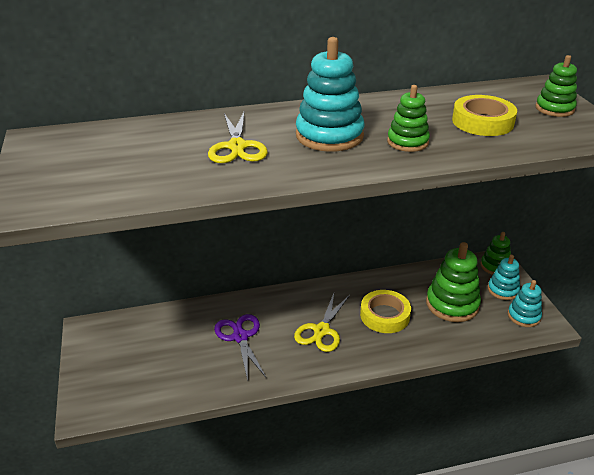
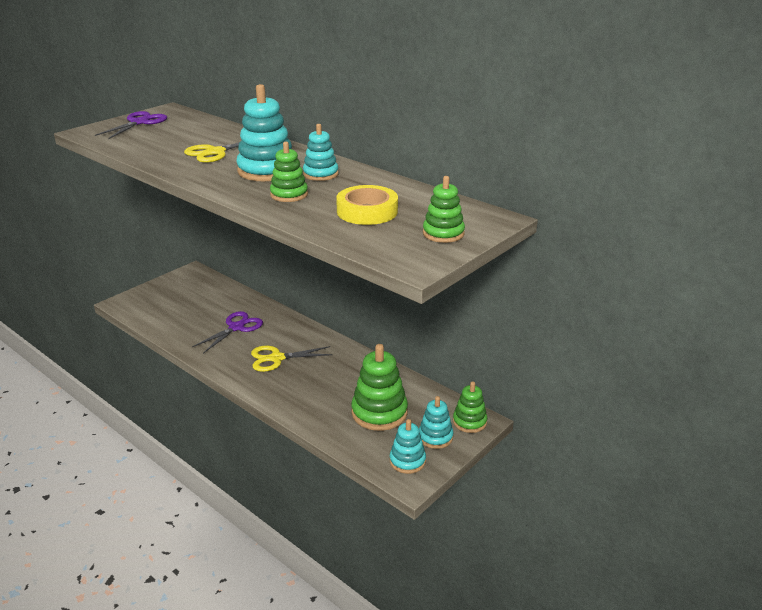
camera: 55 degrees right, 5 degrees down
(53, 165) = (139, 122): none -> purple scissors
(370, 116) = (320, 174): none -> turquoise stacking toy
(384, 315) = (326, 381): yellow tape -> none

